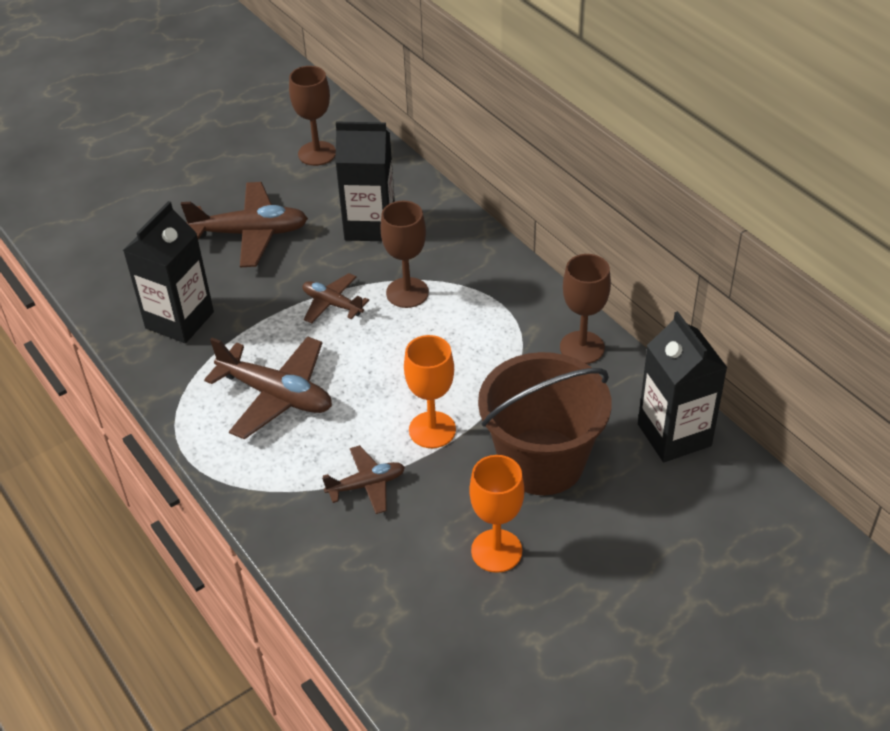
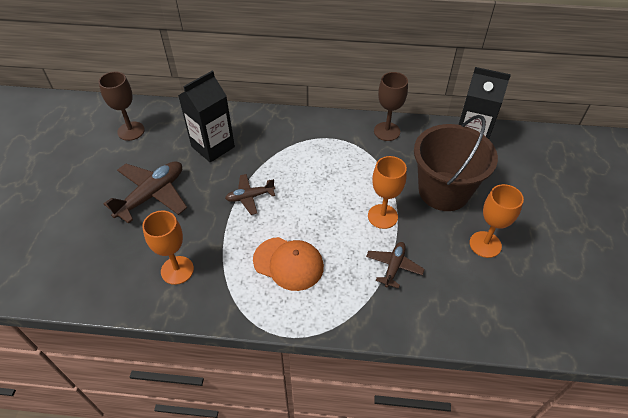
camera: 50 degrees left, 5 degrees up
(179, 320) = (177, 270): black carton -> orange goblet
(276, 395) = (288, 263): brown plane -> orange cap
(407, 293) = (278, 164): brown goblet -> none

